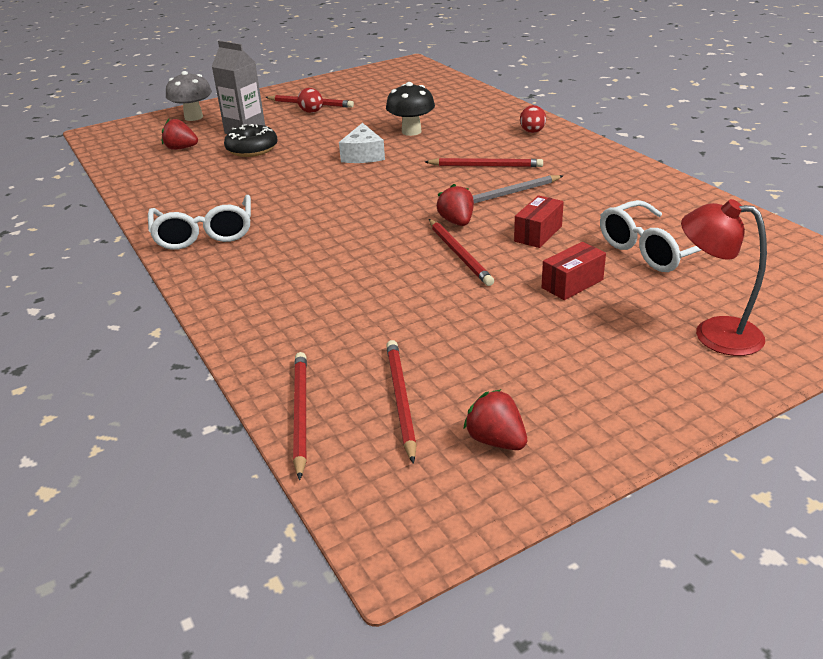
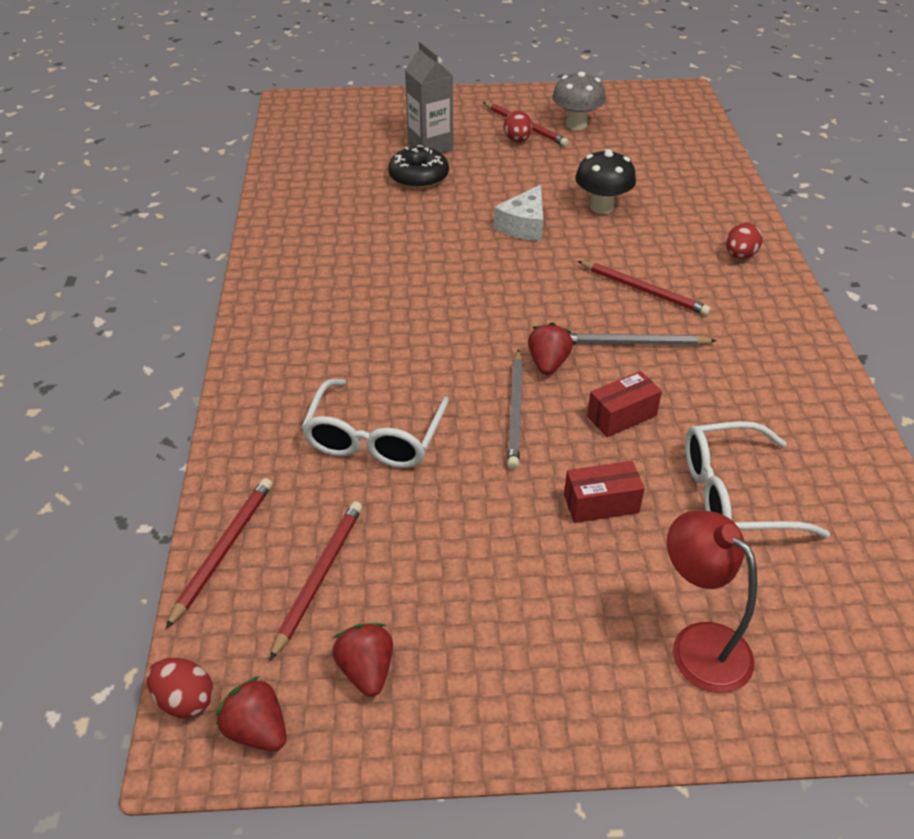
camera: 25 degrees right, 10 degrees up
(181, 148) = (352, 152): red strawberry -> red strawberry (257, 730)
(193, 117) = (394, 109): grey mushroom -> grey mushroom (576, 124)
(204, 234) = (295, 282): white glasses -> white glasses (374, 438)
(360, 522) = (185, 700): none -> red egg
(459, 254) = (516, 411): red pencil -> grey pencil

